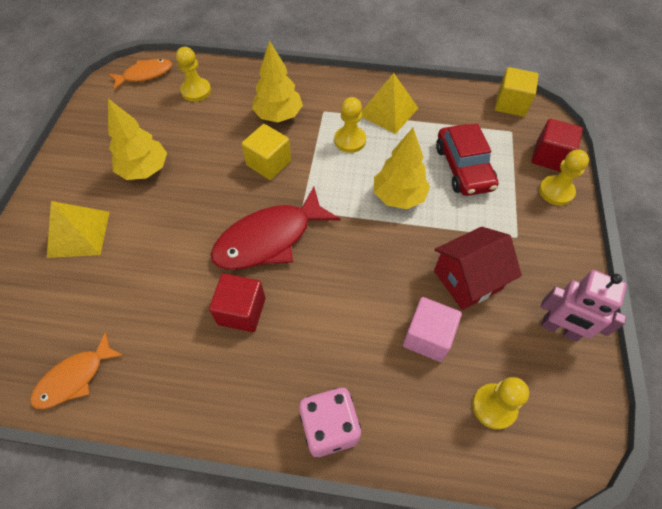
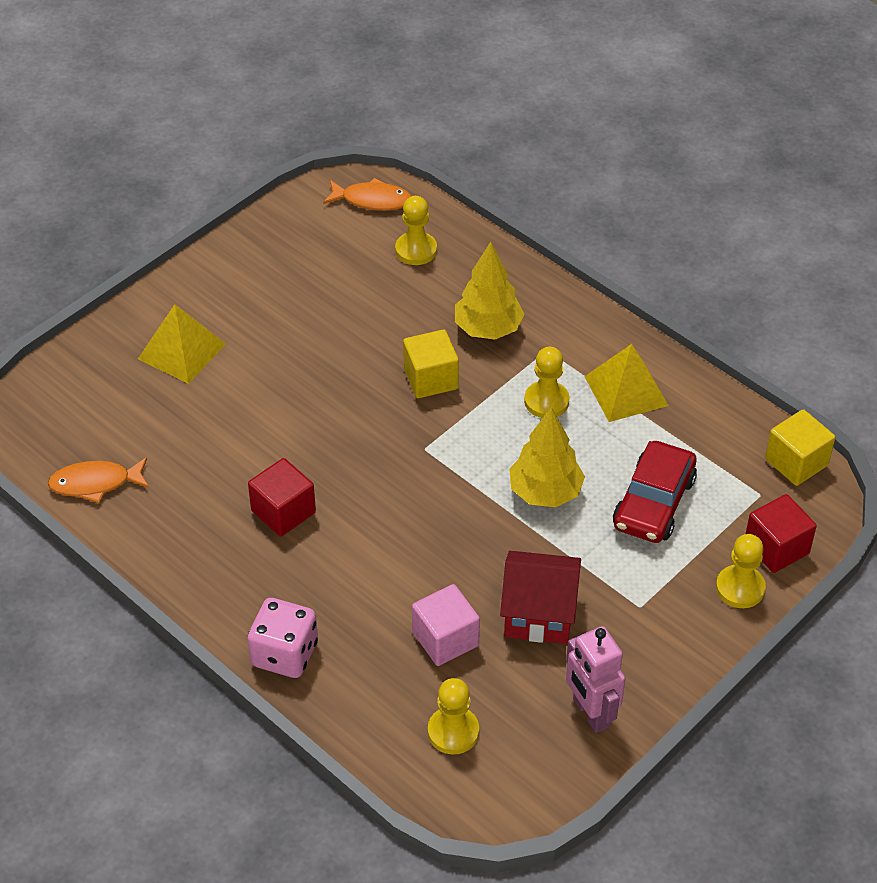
camera: 35 degrees right, 10 degrees down
(145, 170) = (292, 317): yellow tree -> none
(269, 239) = (365, 459): red fish -> none

